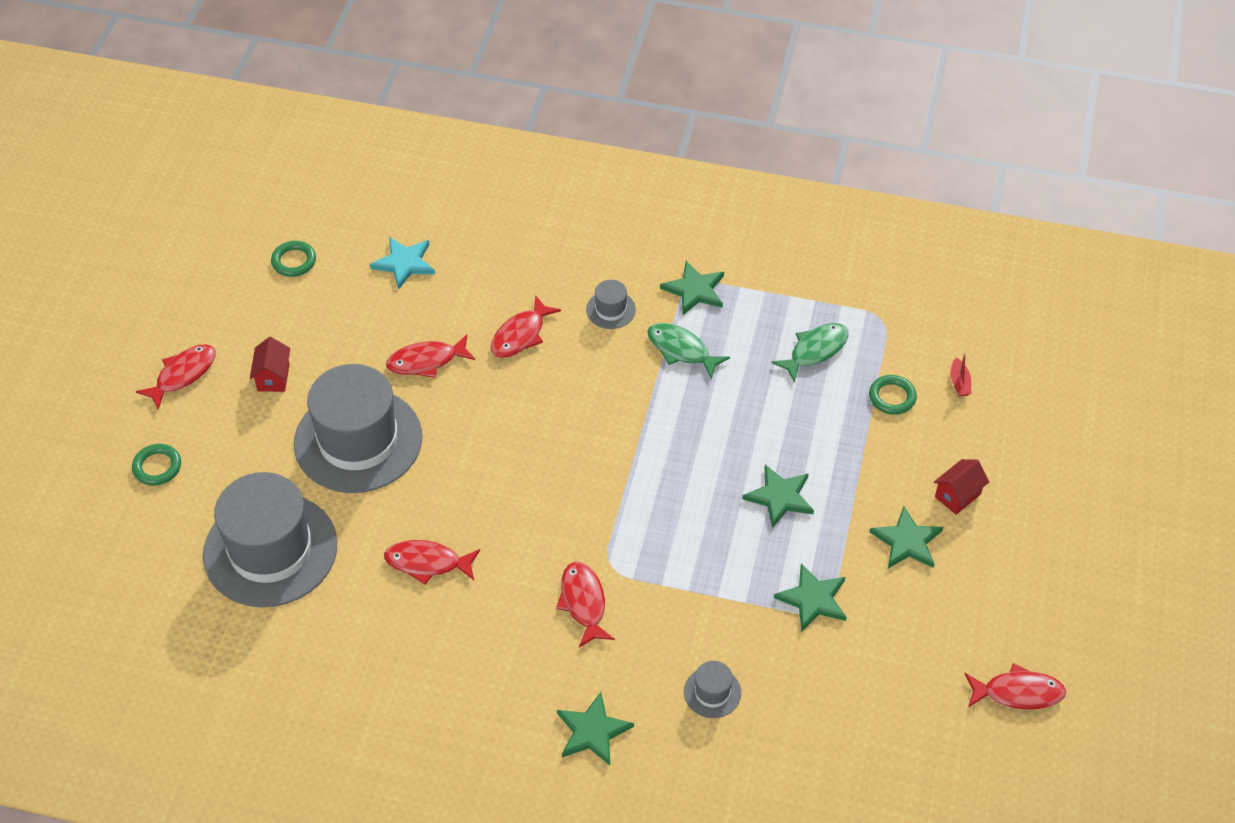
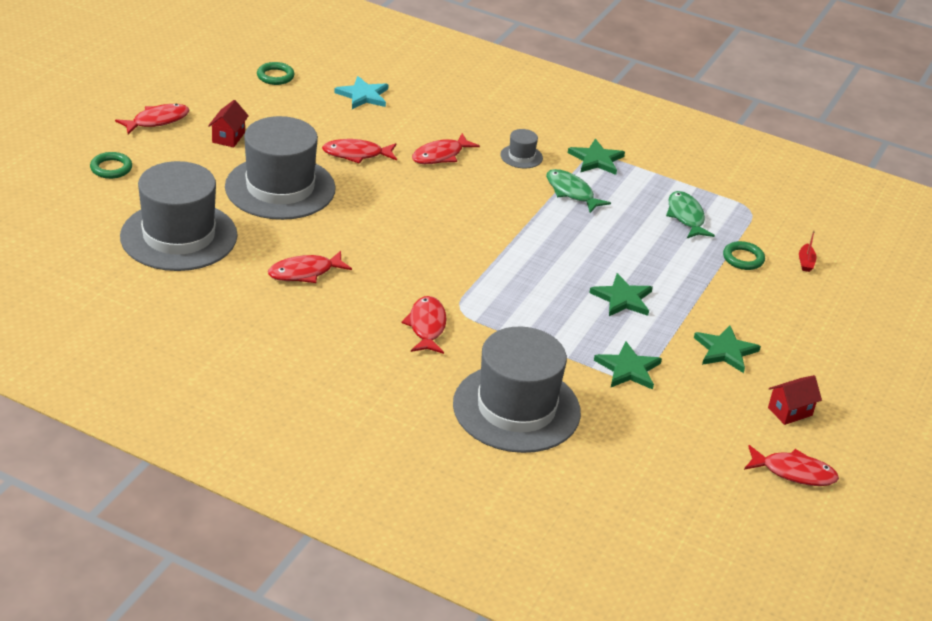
camera: 10 degrees right, 15 degrees down
(427, 563) = (305, 272): red fish -> red fish turned 45 degrees counterclockwise
(593, 731) = (401, 409): green star -> none
(712, 692) = (516, 408): grey hat -> grey hat, size x2.45
(815, 351) = (686, 216): green fish -> green fish turned 75 degrees counterclockwise
(957, 495) = (780, 332): red house -> red house (790, 411)

